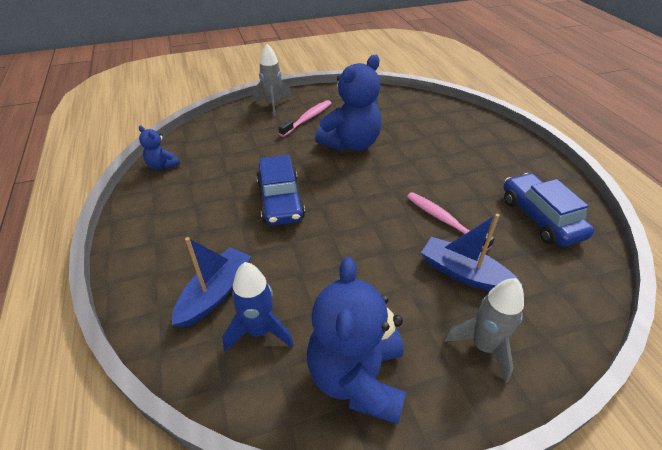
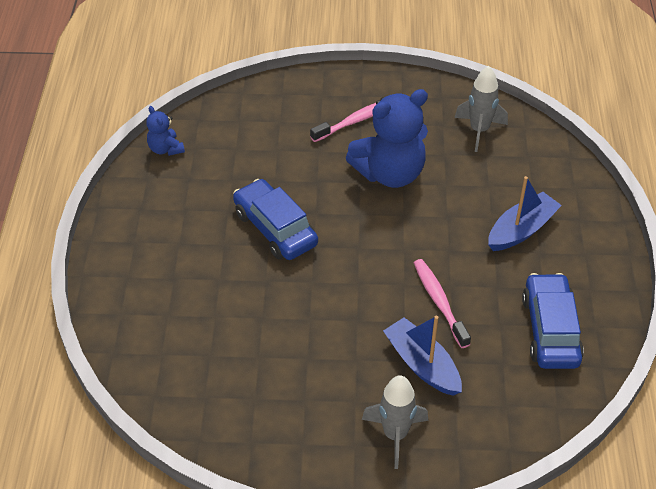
camera: 20 degrees right, 5 degrees up
(215, 293) = (175, 313): blue boat -> blue boat (521, 230)
(259, 331) = (202, 360): blue rocket -> none
(273, 105) = (322, 87): grey rocket -> grey rocket (479, 130)
(280, 200) = (275, 228): blue car -> blue car turned 135 degrees clockwise
(357, 378) = (269, 424): blue teddy bear -> none

